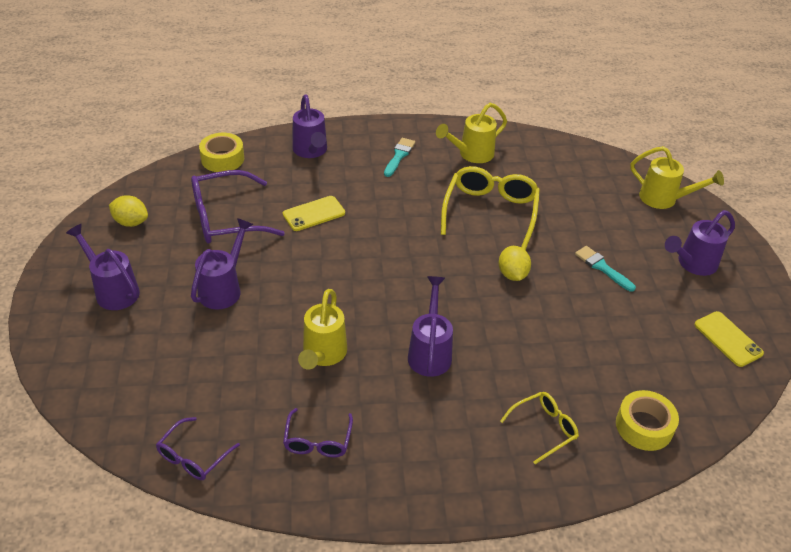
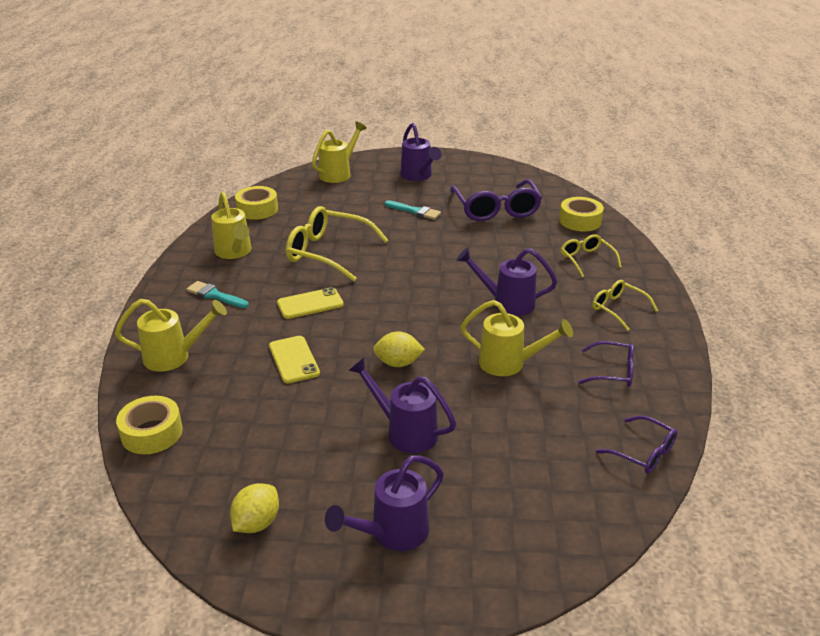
camera: 80 degrees left, 10 degrees down
(226, 218) = (279, 430): purple glasses -> purple glasses (496, 209)
(311, 151) = (174, 357): purple watering can -> yellow watering can
(439, 454) = (618, 309): none -> yellow glasses
(512, 274) = (415, 252): yellow lemon -> yellow lemon (398, 363)
(557, 155) = (257, 209): none -> yellow tape
(602, 267) = (415, 211): turquoise brush -> turquoise brush turned 120 degrees counterclockwise
(728, 339) = (497, 178): yellow phone -> yellow phone (310, 304)

